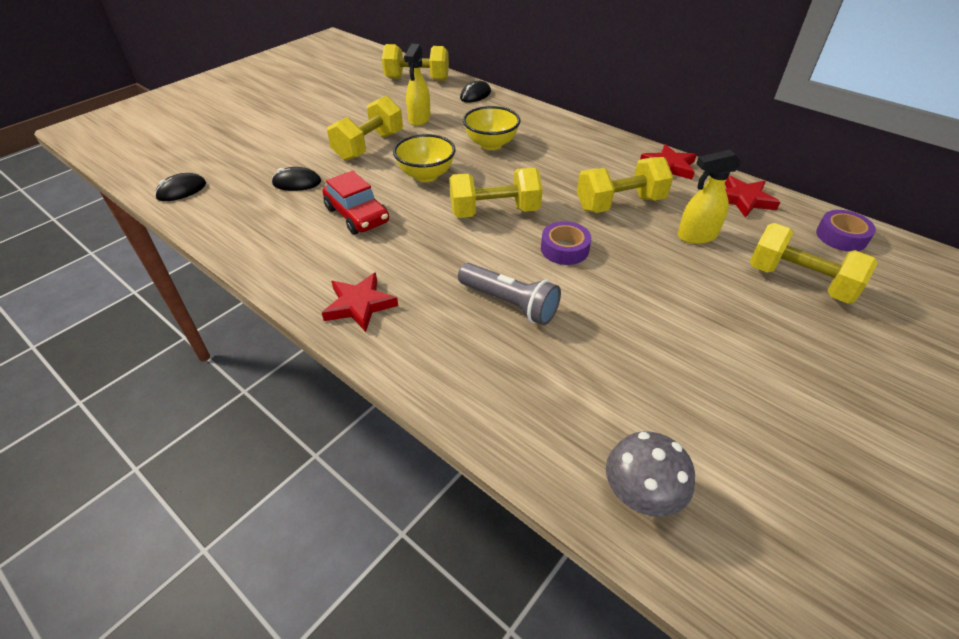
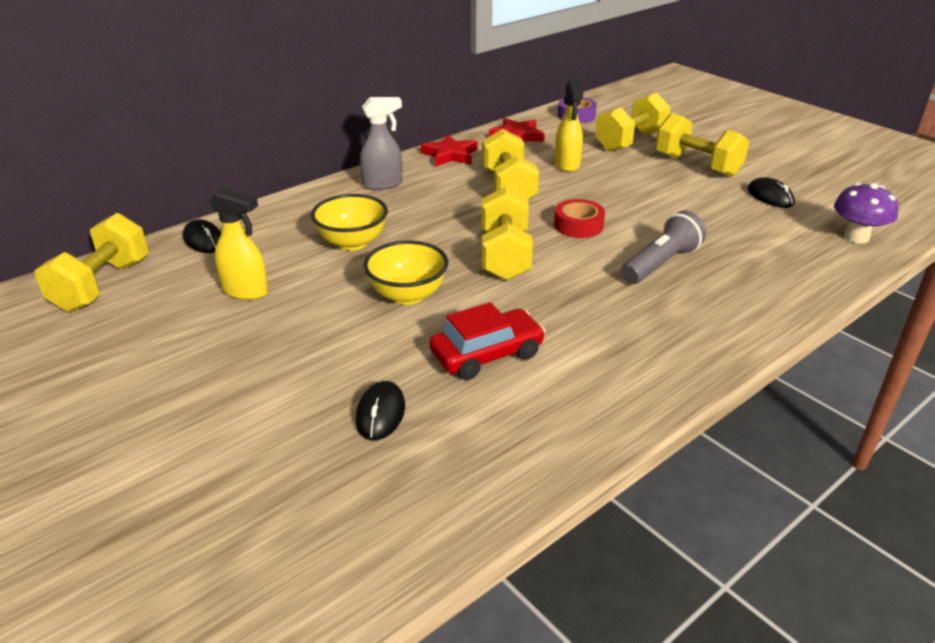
camera: 80 degrees left, 10 degrees down
(181, 190) = (349, 566): black mouse -> black mouse (770, 197)
(359, 305) = (667, 355): red star -> none
(369, 146) = (302, 340): yellow dumbbell -> yellow dumbbell (697, 165)
(564, 249) = (578, 225): purple tape -> red tape
(589, 143) = (383, 184): none -> grey spray bottle
(640, 495) = (856, 237): grey mushroom -> purple mushroom

